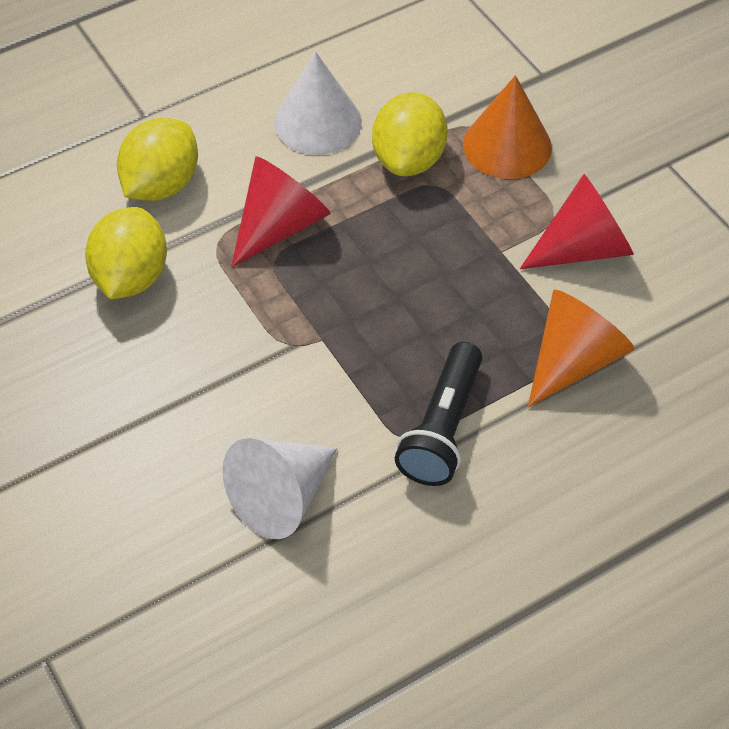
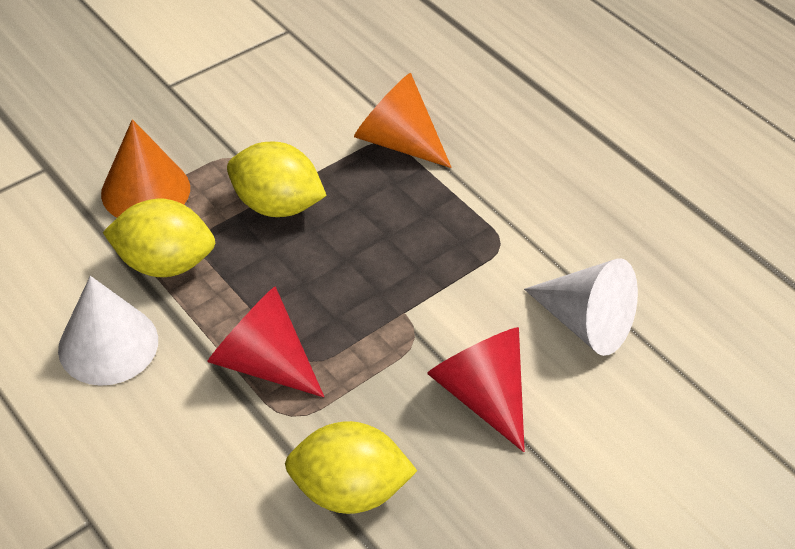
camera: 100 degrees left, 5 degrees down
(161, 185) = (208, 483): yellow lemon -> yellow lemon (277, 205)
(442, 428) = (485, 220): black flashlight -> none
(583, 248) = (272, 137): red cone -> red cone (481, 394)

